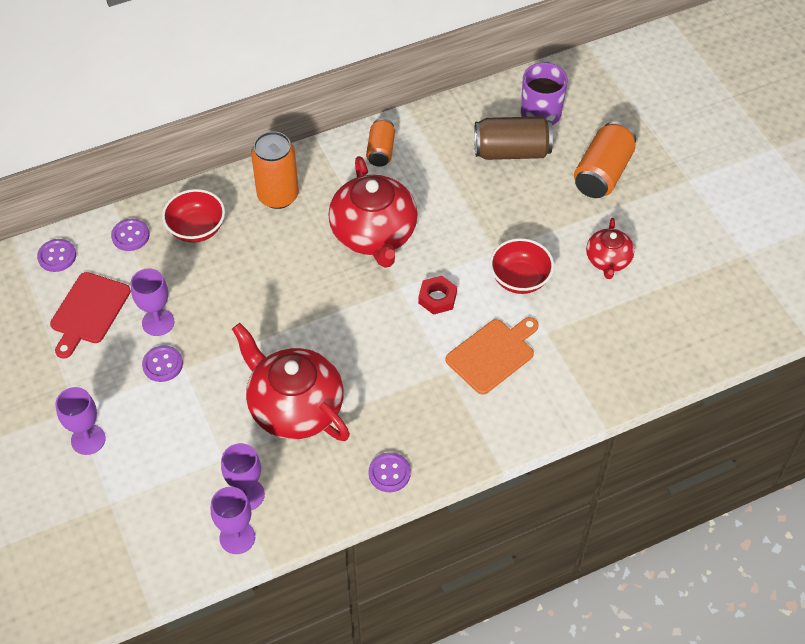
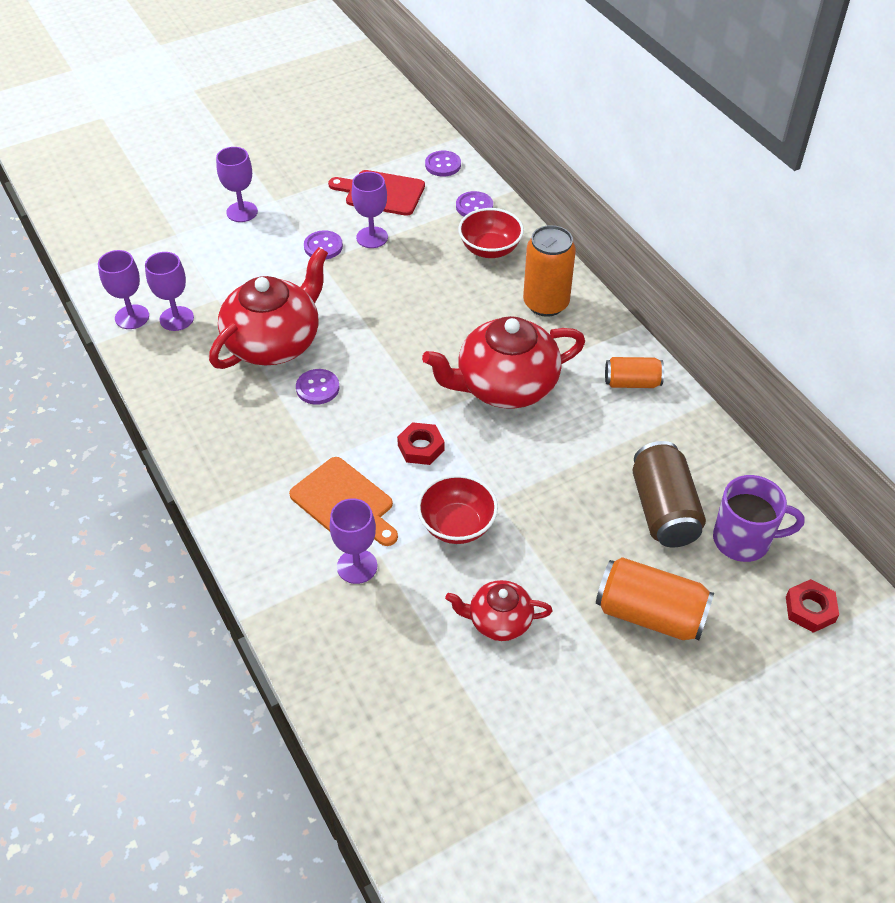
camera: 85 degrees right, 5 degrees down
(389, 473) = (192, 421): purple button -> purple button (317, 388)
(557, 347) = (357, 566): none -> purple goblet
(599, 89) = (810, 609): none -> red nut

